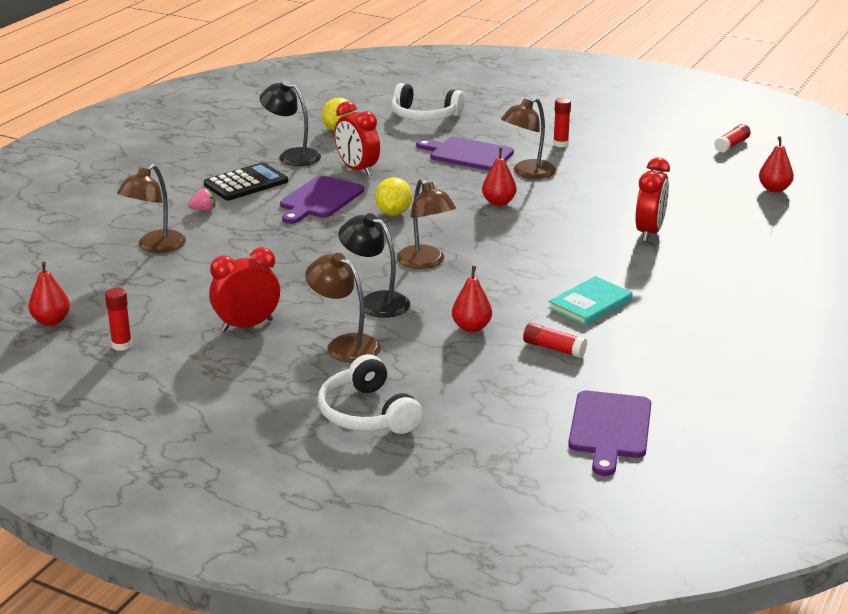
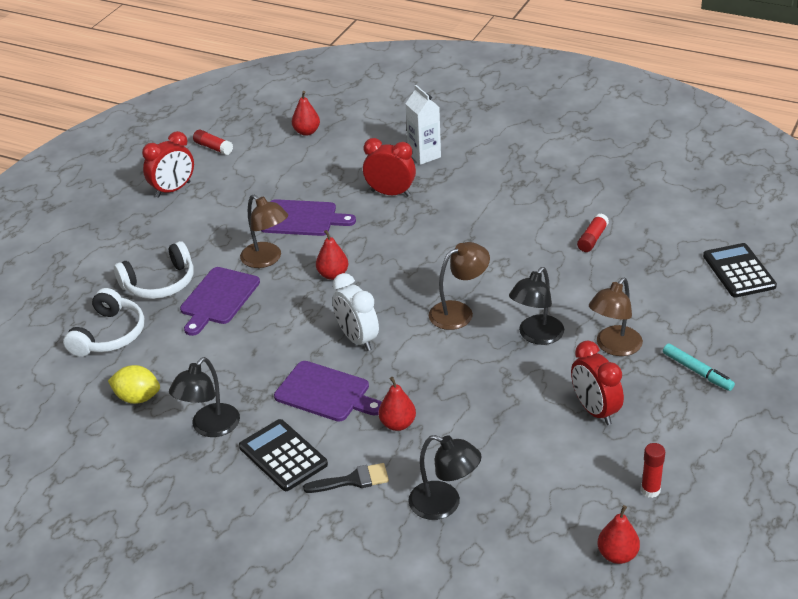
camera: 90 degrees left, 10 degrees up
(155, 246) = (444, 504): brown lamp -> black lamp
(203, 210) = (353, 480): pink strawberry -> black brush
(287, 392) = (697, 371): none -> turquoise marker
(357, 169) = (251, 373): red clock -> red clock (173, 190)
(367, 413) = (713, 325): white headphones -> white headphones (160, 283)
(393, 213) = (357, 339): yellow lemon -> white clock
(471, 327) = (569, 280): red pear -> red pear (398, 424)
(474, 447) = (739, 271): none -> black calculator
(560, 144) = (199, 241): red glue stick -> none
(590, 304) = (519, 222): turquoise book -> none
(610, 428) = (693, 214): purple cutting board -> purple cutting board (302, 218)
(733, 253) = (424, 155): none -> white carton

